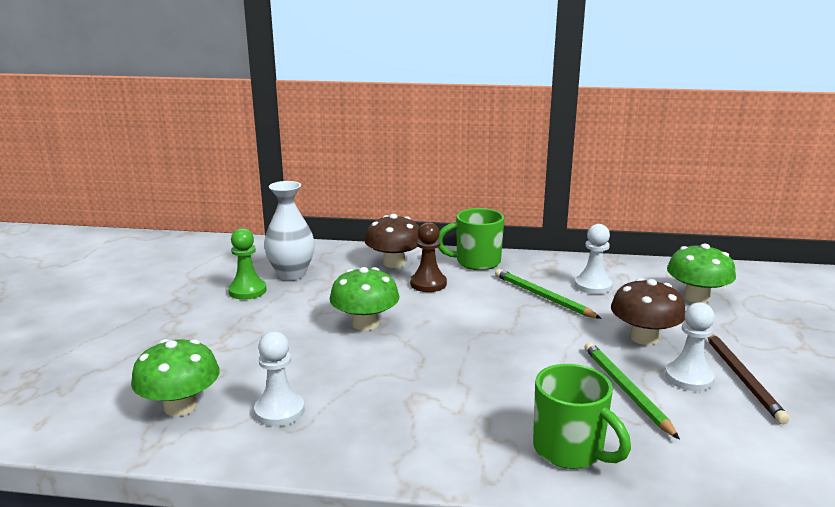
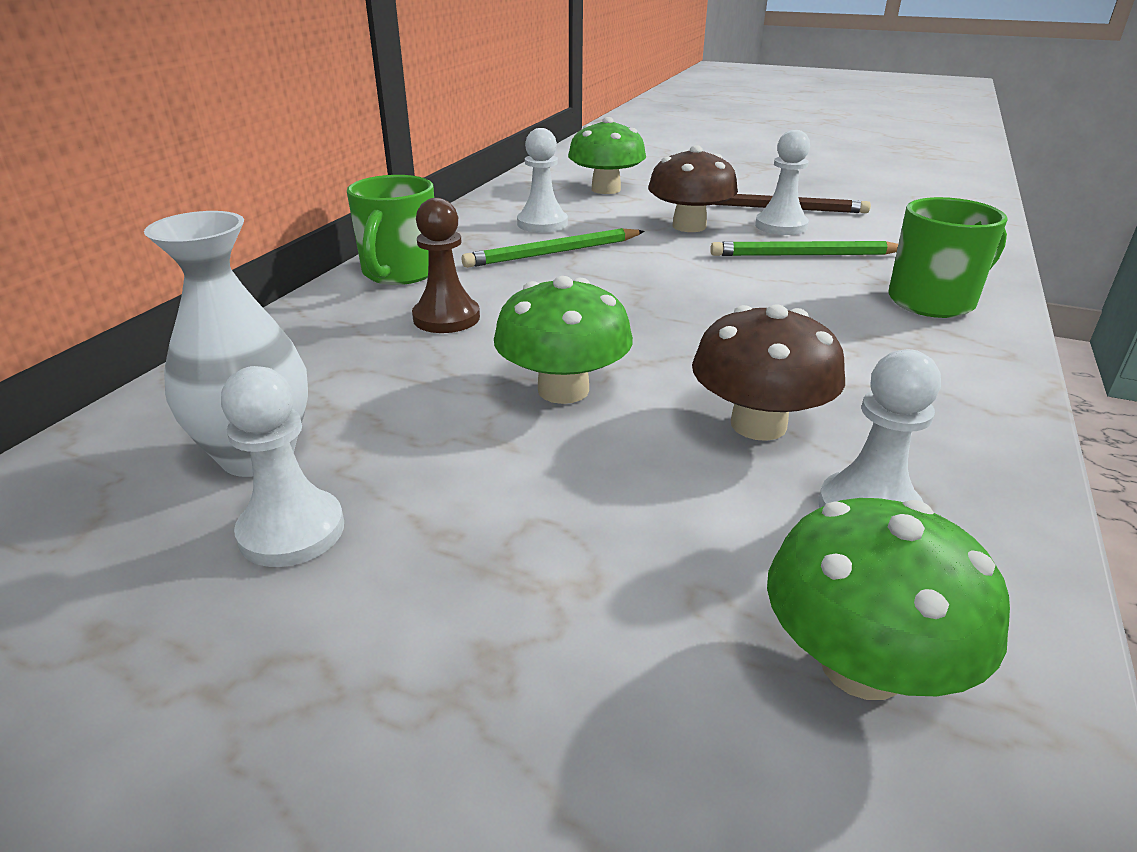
camera: 75 degrees left, 10 degrees up
(247, 291) = (292, 531): green pawn -> white pawn
(394, 263) = (329, 335): brown mushroom -> brown mushroom (758, 424)

